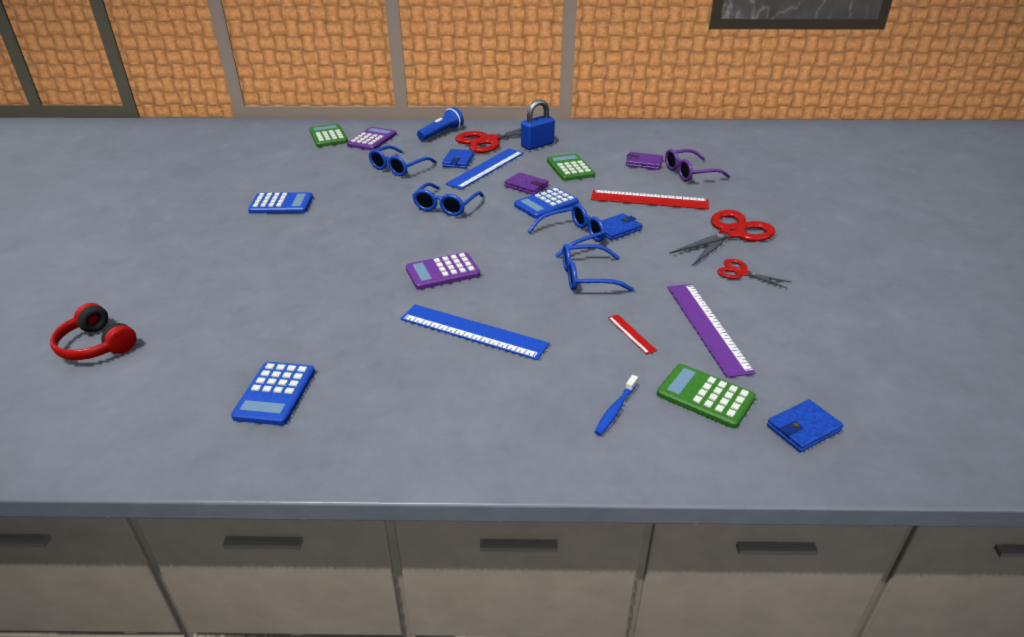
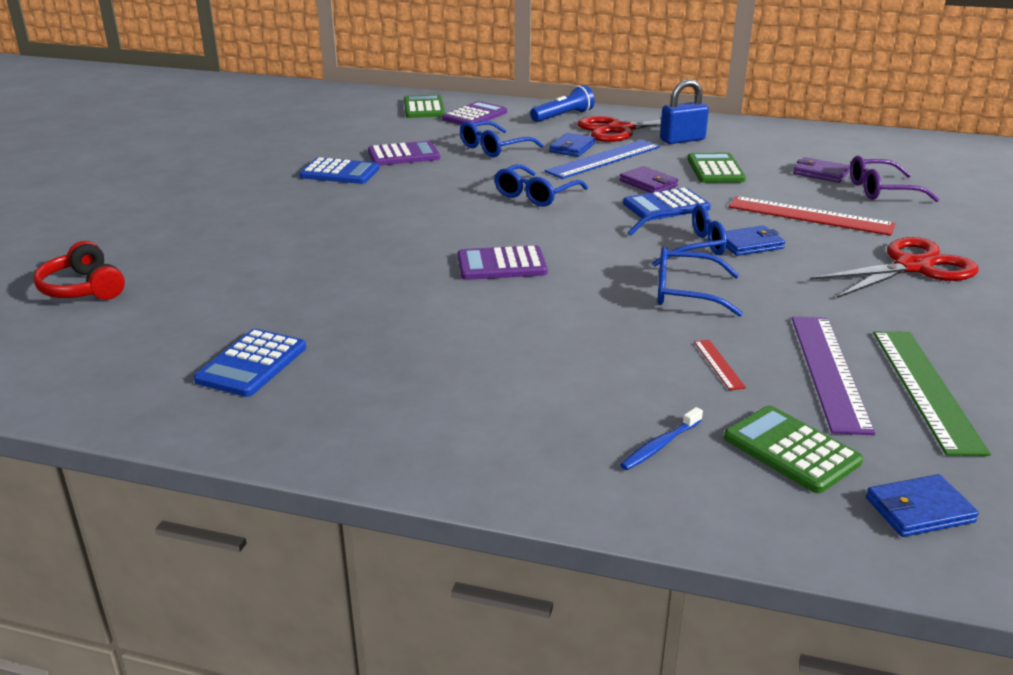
camera: 15 degrees right, 5 degrees down
(328, 182) = (403, 155): none -> purple calculator
(473, 332) = (511, 333): blue ruler -> none
(741, 273) = (906, 315): red scissors -> none
(773, 331) = (925, 389): none -> green ruler

